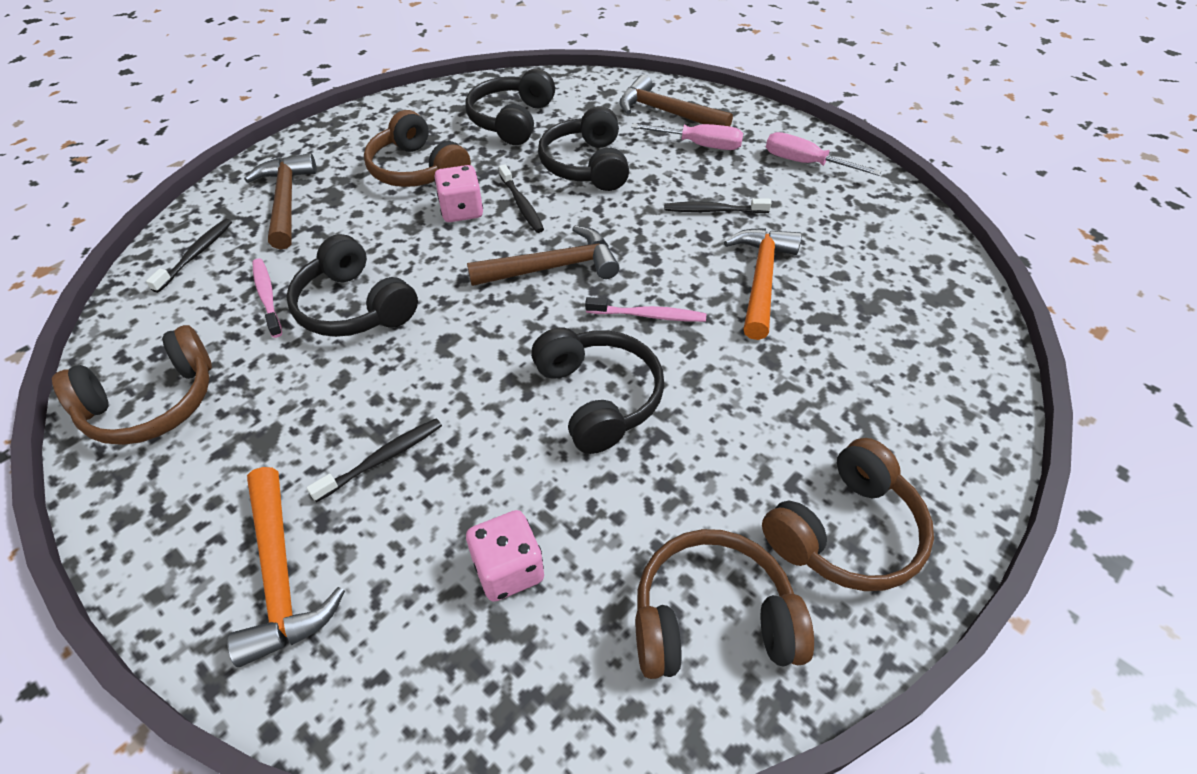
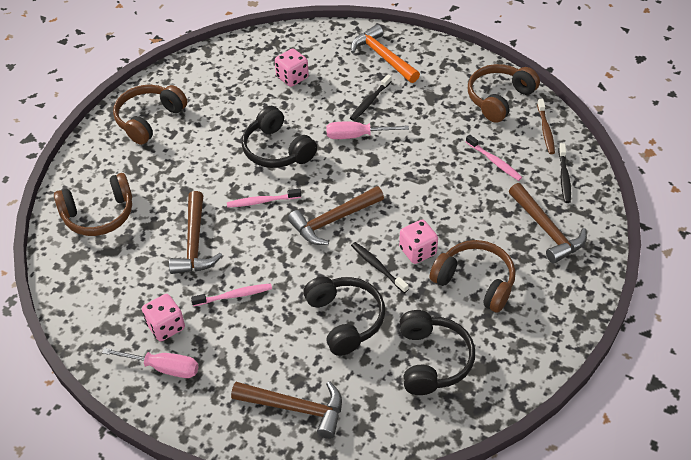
camera: 165 degrees right, 0 degrees up
(143, 327) = (545, 130): none -> brown toothbrush
(354, 307) = (439, 167): black headphones -> none
(700, 145) = (256, 368): pink screwdriver -> pink screwdriver (356, 136)
(712, 618) = (205, 80): brown headphones -> brown headphones (99, 214)
(713, 210) = (234, 295): black toothbrush -> pink toothbrush
(761, 279) = (195, 243): orange hammer -> brown hammer
(803, 197) = (166, 326): none -> pink dice

